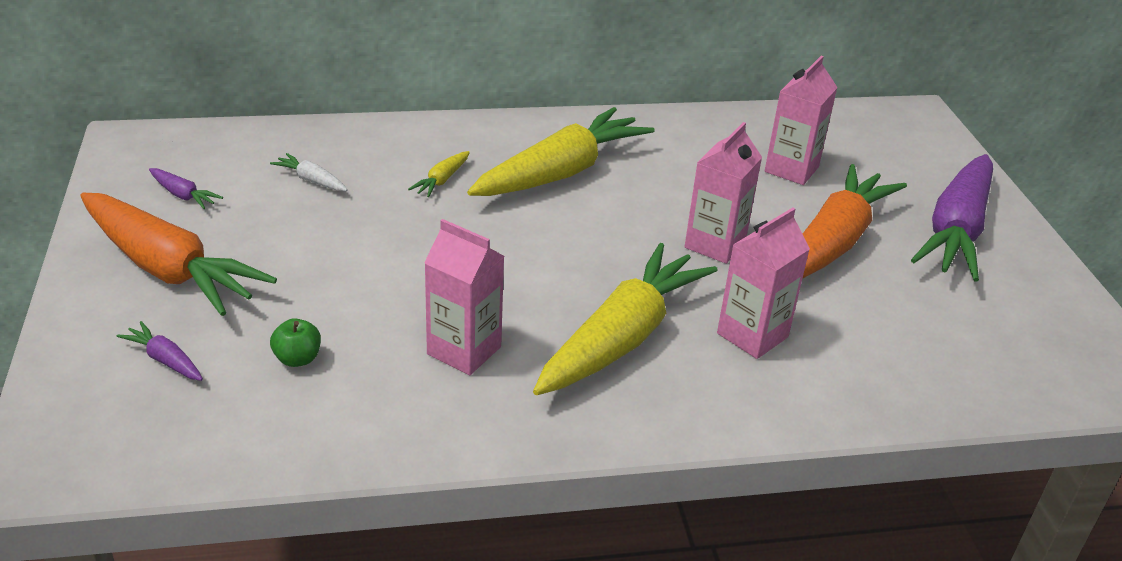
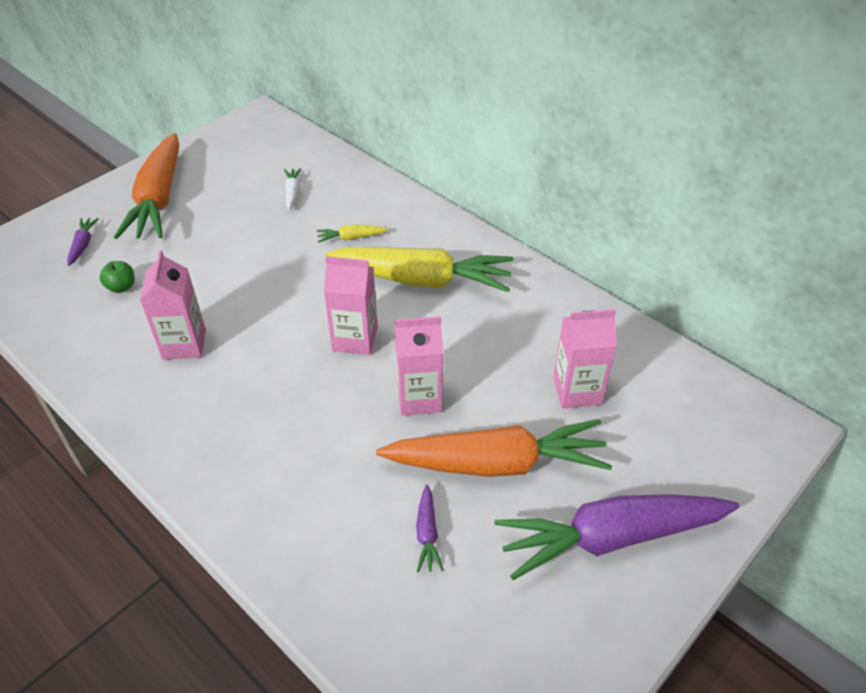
camera: 55 degrees right, 10 degrees up
(183, 195) = (228, 163): purple carrot -> purple carrot (427, 534)
(623, 337) = (262, 406): yellow carrot -> none
(752, 335) = (326, 471): pink carton -> pink carton (355, 339)

